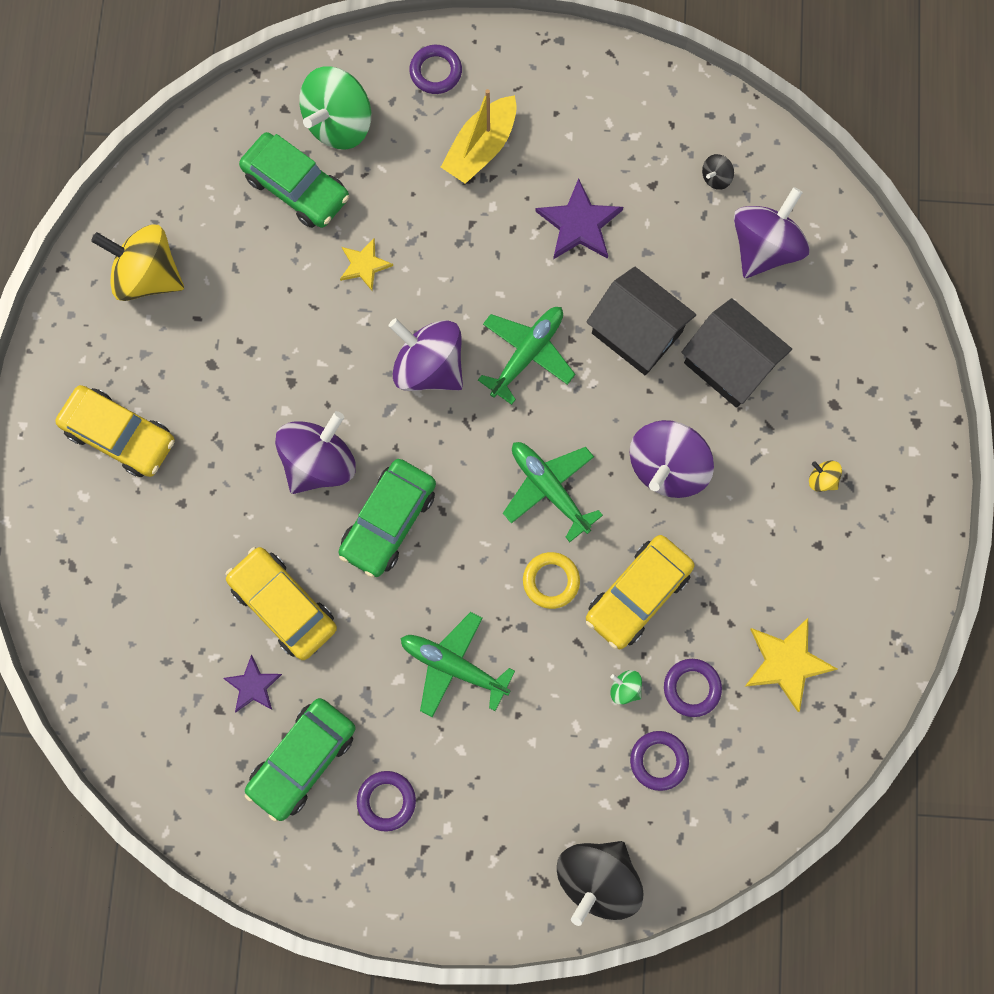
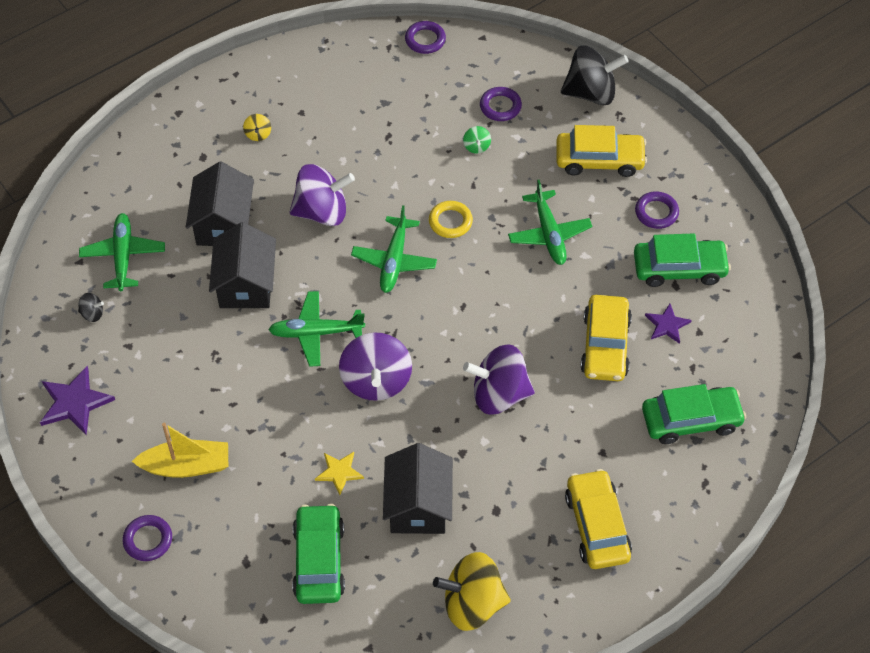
camera: 130 degrees left, 20 degrees down
(148, 276) = (472, 604): yellow spinning top -> yellow spinning top turned 105 degrees clockwise
(274, 304) = (418, 505): none -> black house
(339, 124) = (244, 572): green spinning top -> none
(388, 521) = (498, 329): green car -> green car (691, 420)
(579, 224) = (195, 367): purple star -> purple star (75, 402)
(638, 594) = (416, 175): yellow car -> yellow car (599, 160)
(692, 688) = (444, 117): purple ring -> purple ring (425, 40)
(764, 247) = (123, 256): purple spinning top -> green plane
(786, 663) = (386, 85): yellow star -> none

